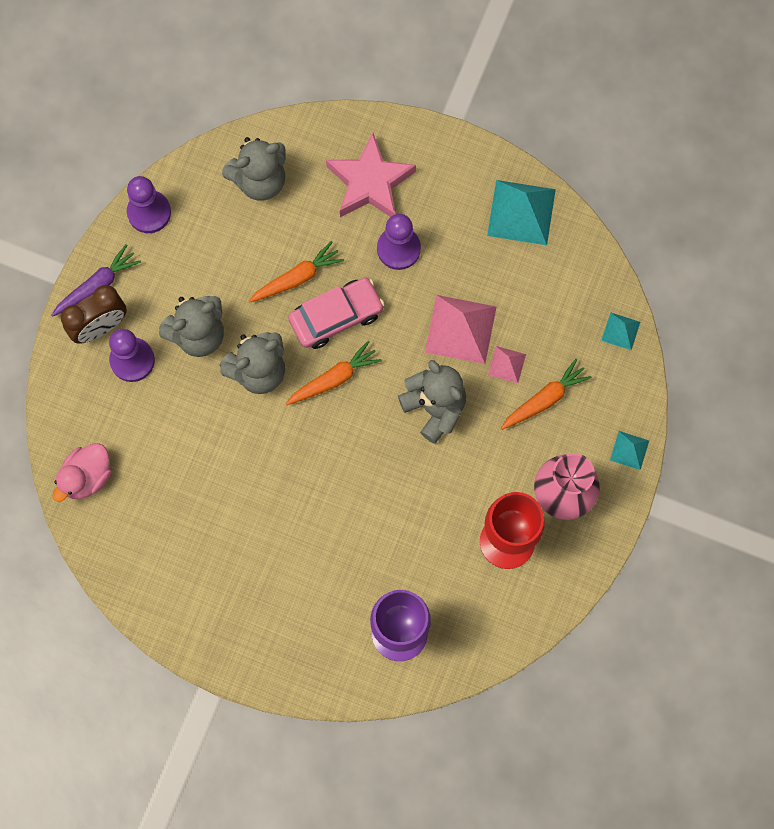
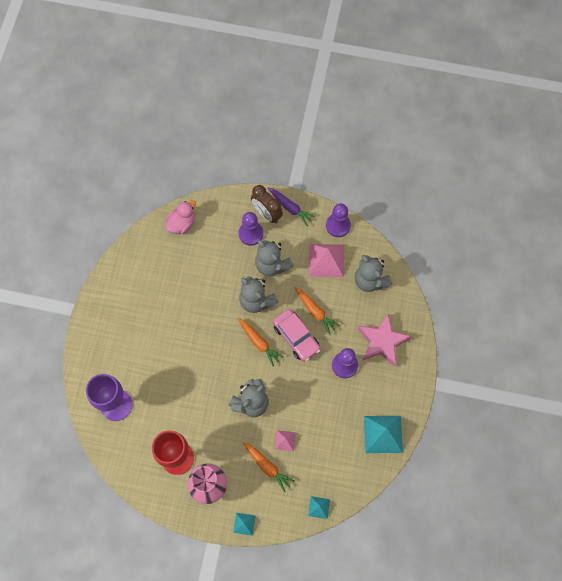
camera: 80 degrees right, 5 degrees down
(87, 477) = (182, 224): pink duck -> pink duck turned 105 degrees clockwise
(460, 329) = (302, 409): pink pyramid -> pink pyramid (326, 260)

